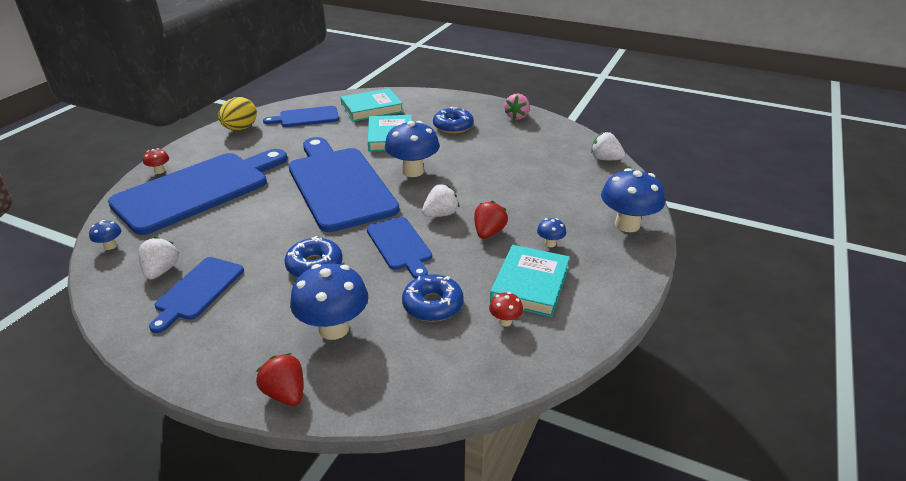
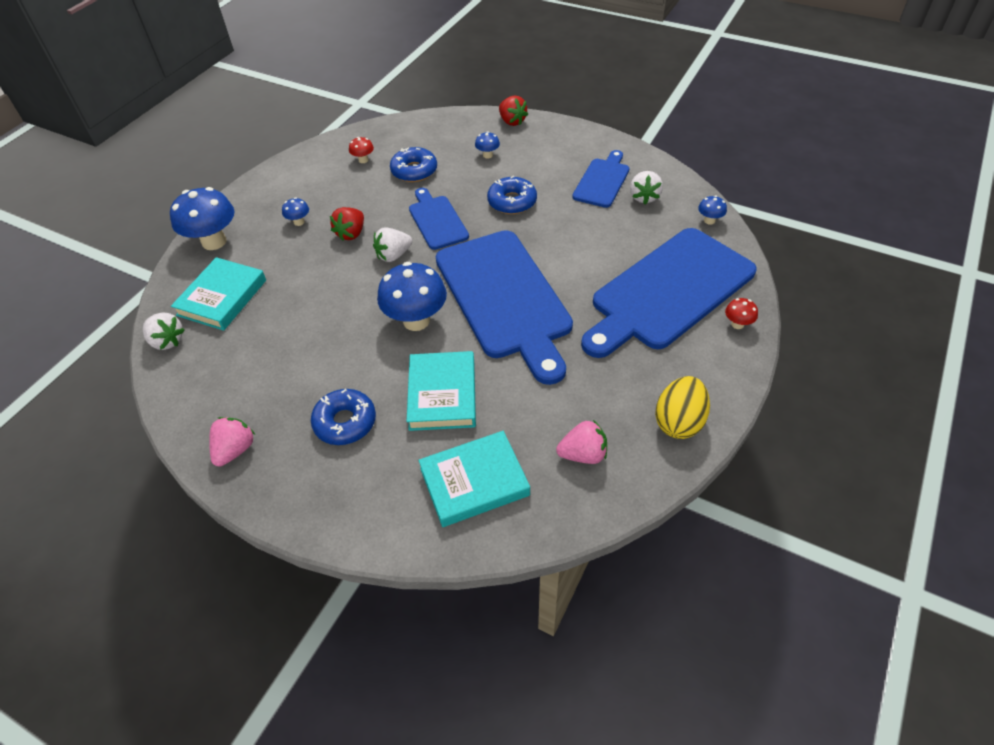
camera: 175 degrees left, 15 degrees up
(306, 117) = (583, 454): blue cutting board -> pink strawberry
(334, 329) = (487, 155): blue mushroom -> blue mushroom, size x0.46
(530, 284) = (333, 186): turquoise book -> turquoise book (222, 297)

